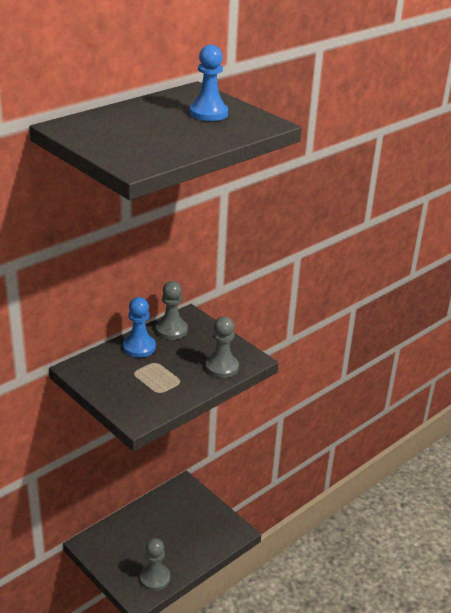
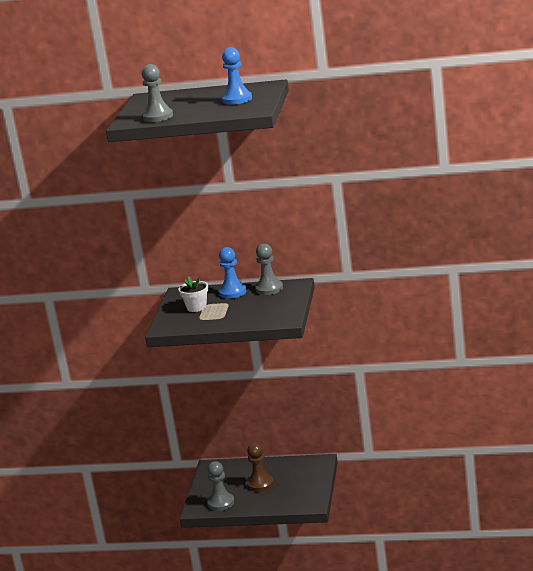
camera: 55 degrees right, 10 degrees down
(130, 380) = (196, 307): none -> white flower pot
(163, 537) = (260, 484): none -> brown pawn
(221, 367) = (259, 318): grey pawn -> grey pawn (158, 117)

